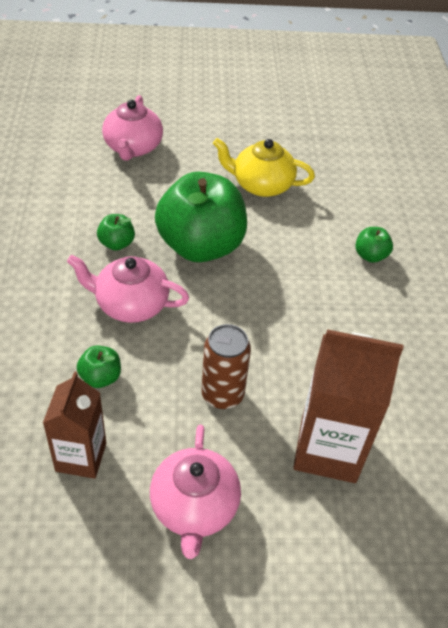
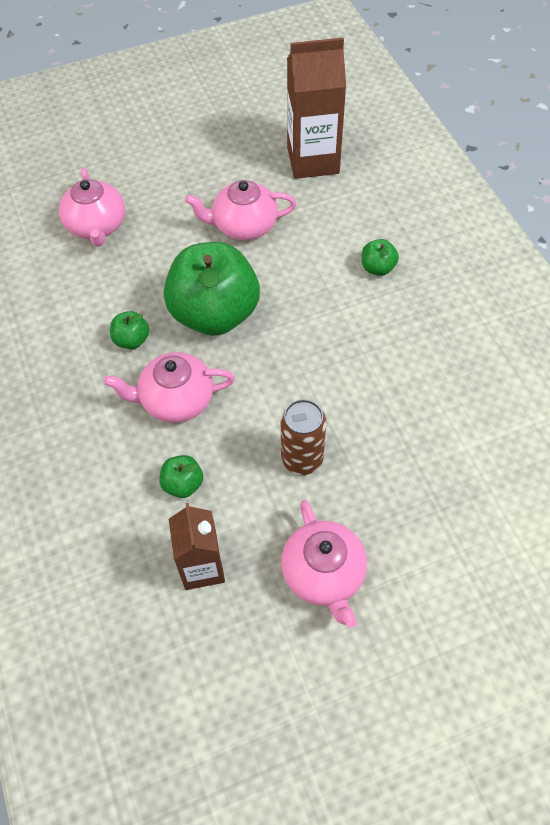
camera: 15 degrees left, 10 degrees up
(261, 185) = (243, 226): yellow teapot -> pink teapot
(328, 449) = (416, 476): brown carton -> brown carton (313, 160)

